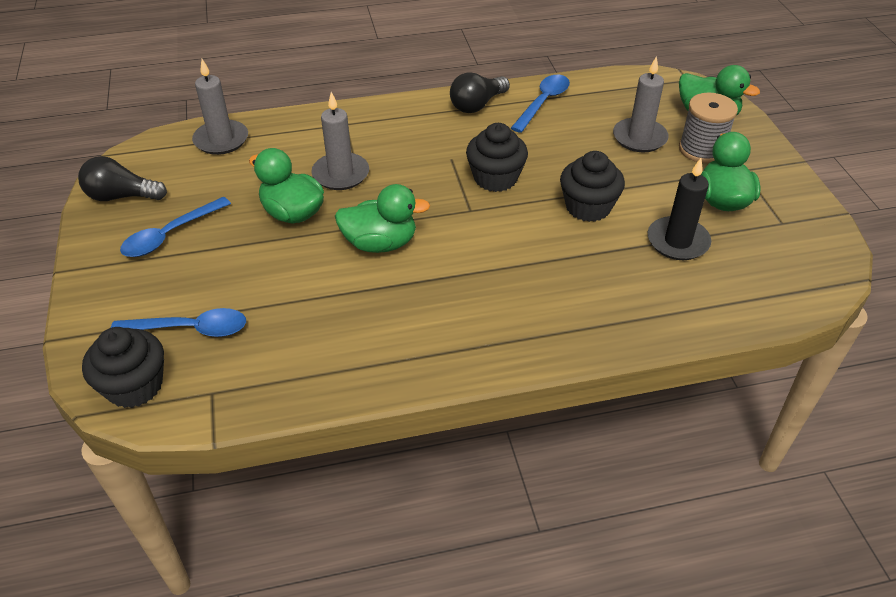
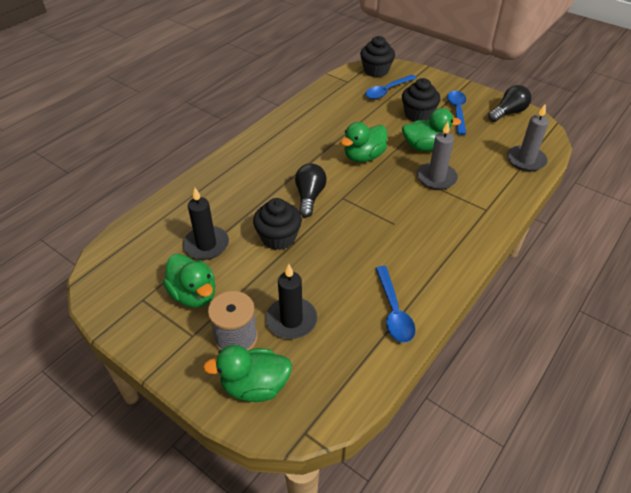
camera: 140 degrees right, 0 degrees up
(477, 105) = (434, 277): black light bulb -> black light bulb (309, 197)
(495, 178) = (352, 225): black cupcake -> black cupcake (418, 114)
(639, 138) = (291, 320): grey candle -> black candle

